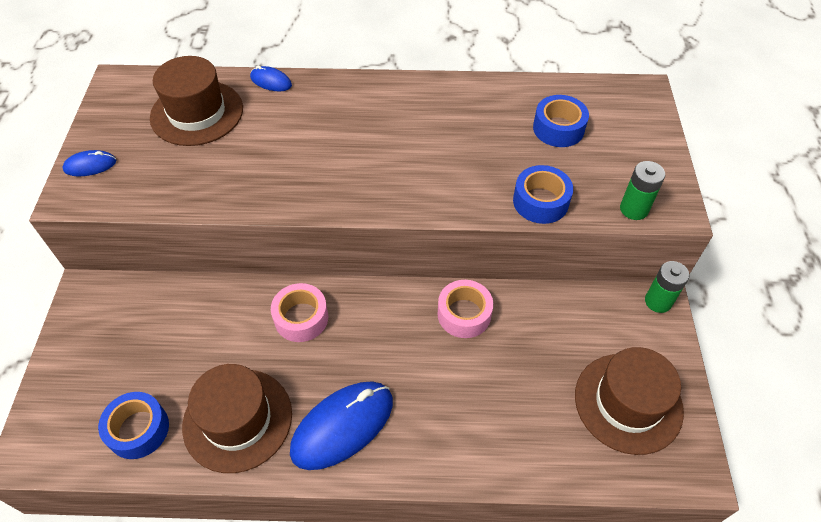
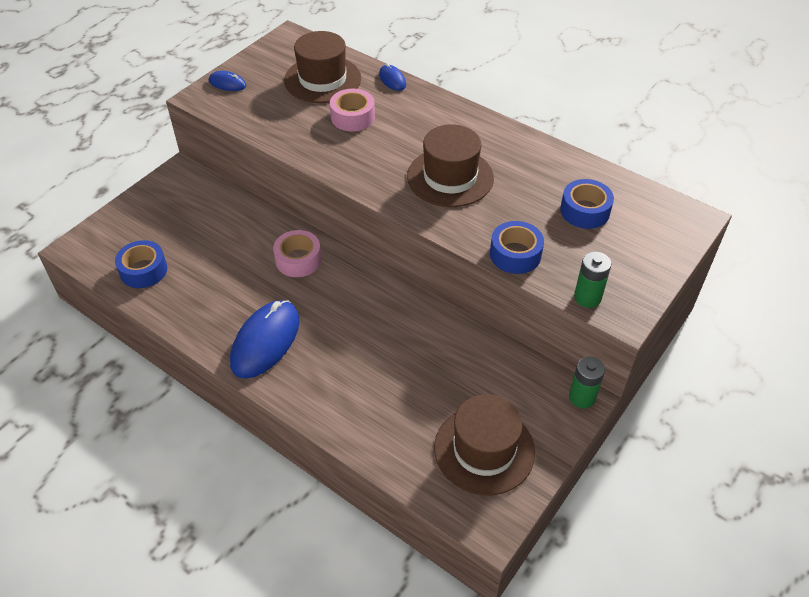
camera: 35 degrees right, 5 degrees down
(237, 419) = (205, 299): brown hat -> brown hat (450, 177)
(342, 426) = (265, 341): blue mouse -> blue mouse turned 60 degrees counterclockwise
(464, 314) = (415, 320): pink tape -> pink tape (352, 117)

